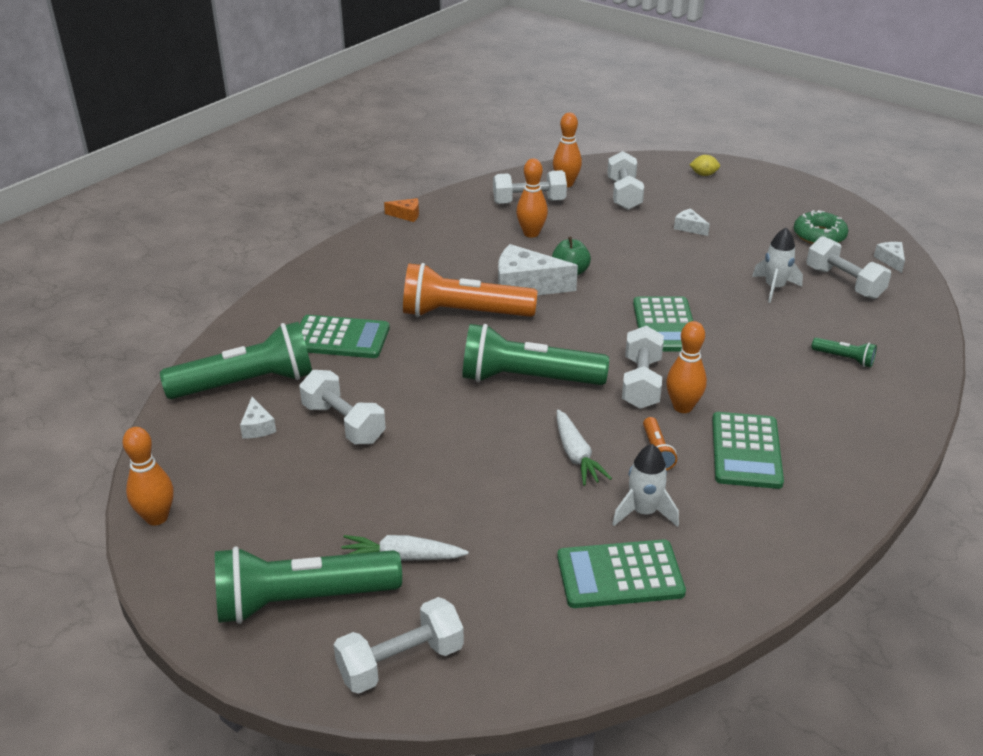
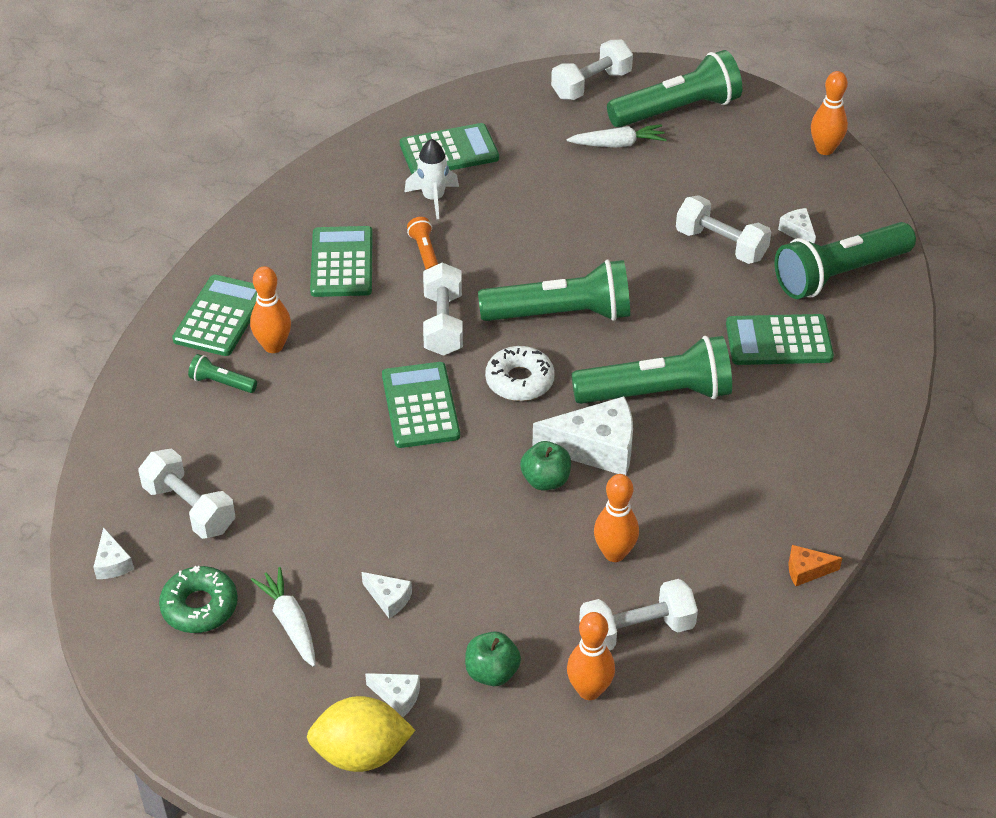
camera: 170 degrees right, 10 degrees up
(464, 314) = (656, 393): orange flashlight -> green flashlight
(576, 455) = (497, 240): white carrot -> white carrot (290, 623)
(577, 333) = (519, 381): none -> white donut
(624, 194) = (492, 672): white dumbbell -> green apple
(682, 407) = (400, 301): orange bowling pin -> orange bowling pin (273, 346)
(683, 191) = (397, 696): none -> white cheese
(703, 174) = (361, 753): yellow lemon -> yellow lemon, size x2.03
(774, 288) = (282, 486): white rocket -> none
(863, 413) = (220, 316): none -> green calculator

